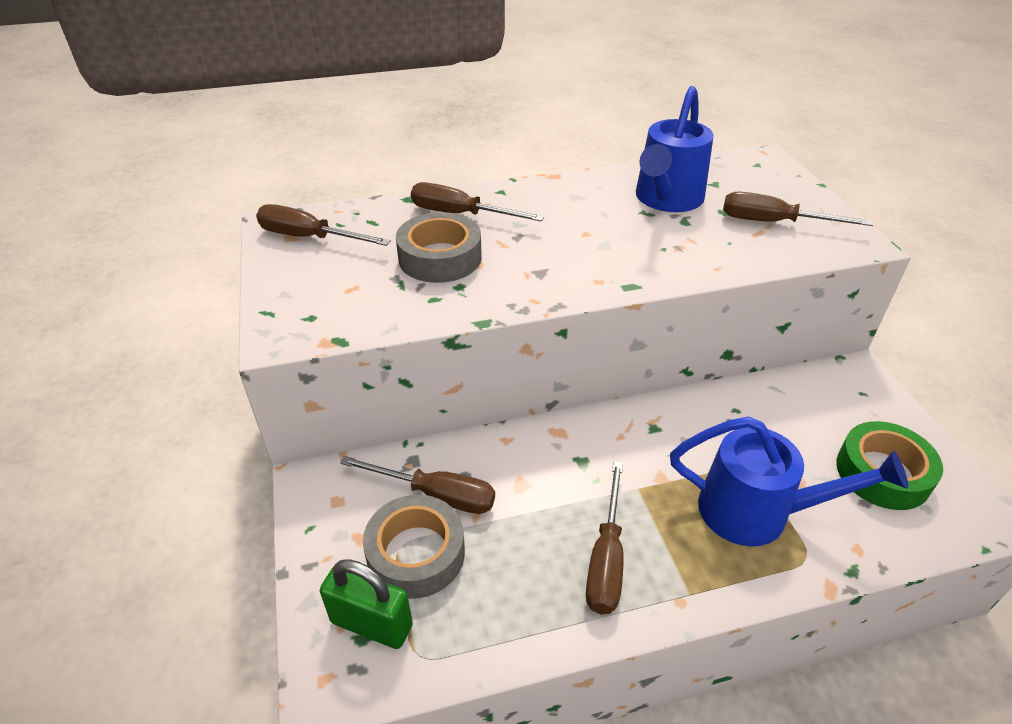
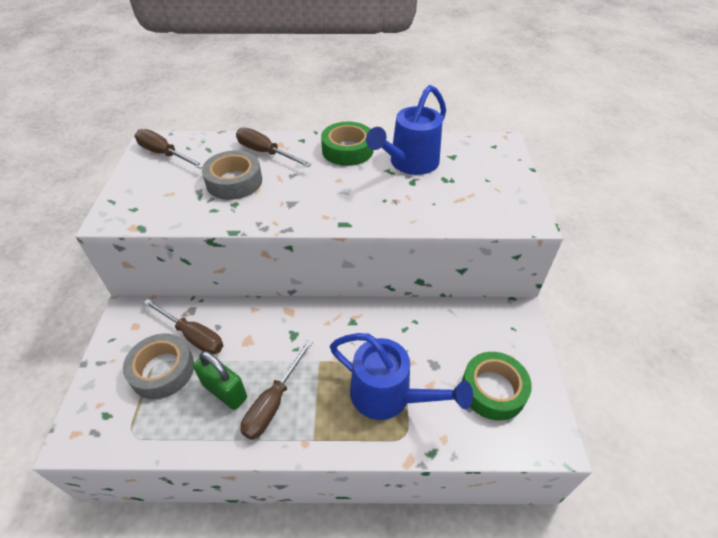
camera: 15 degrees right, 5 degrees up
(371, 624) = (115, 408): green padlock -> green padlock (224, 391)
(573, 195) = (347, 150): none -> green tape
(773, 222) = (475, 193): brown screwdriver -> none

